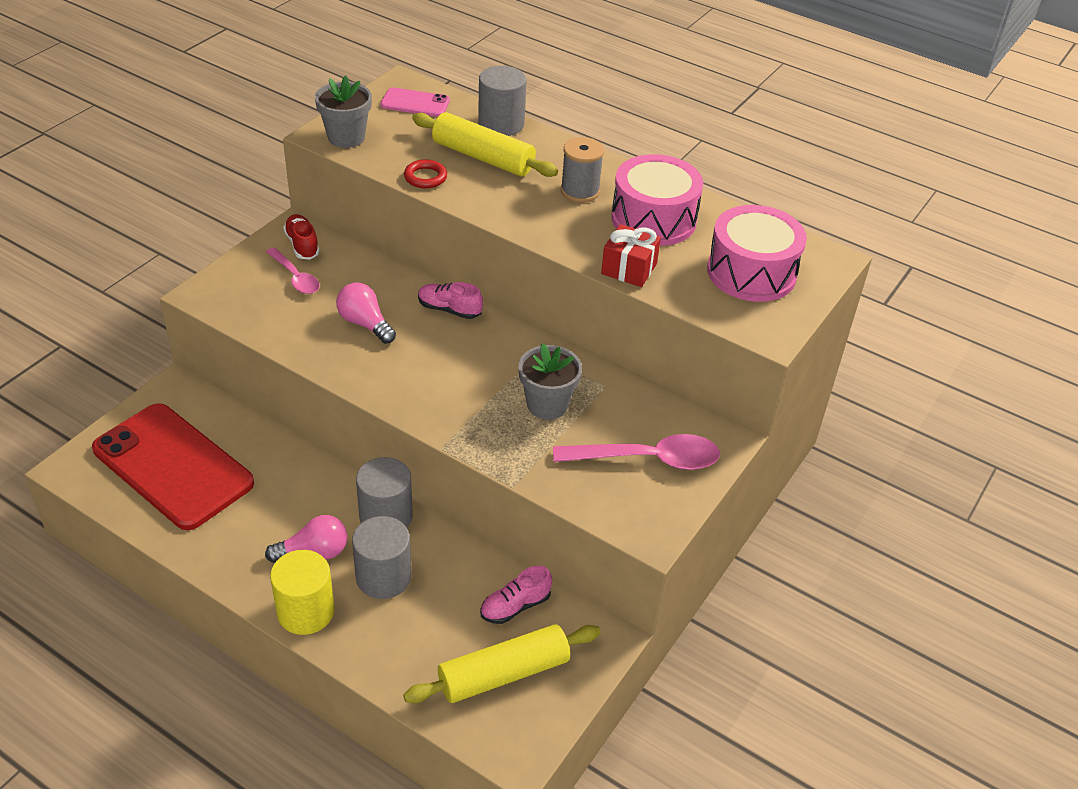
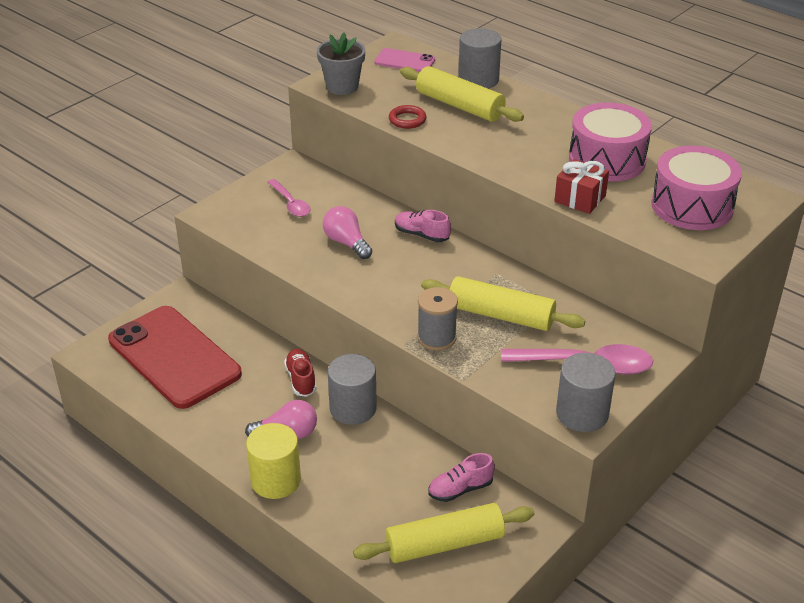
camera: 10 degrees right, 5 degrees down
(302, 245) = (299, 178): red shoe -> red shoe (301, 379)
(383, 577) = (346, 457): grey cylinder -> grey cylinder (582, 414)
(547, 404) = (500, 315): grey flower pot -> yellow rolling pin
(580, 191) = (543, 135): grey spool -> grey spool (436, 338)

